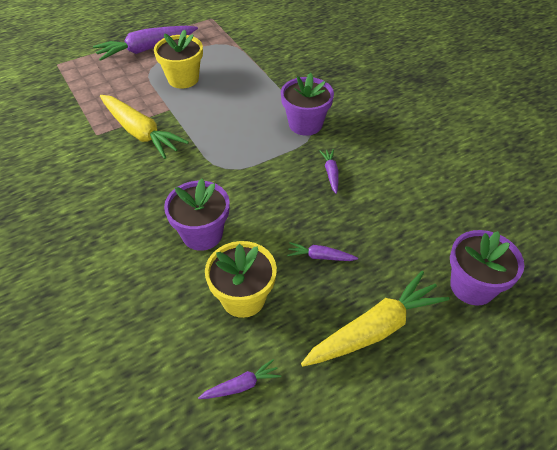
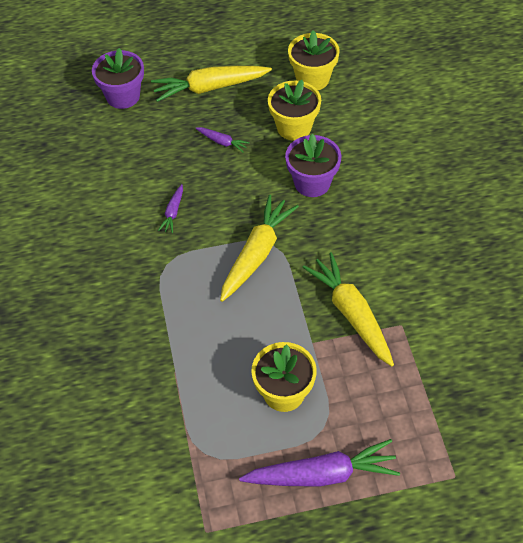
camera: 160 degrees left, 5 degrees up
(236, 157) = (257, 254): none -> yellow carrot
(241, 385) = (312, 79): purple carrot -> yellow flower pot
(305, 124) = (167, 278): purple flower pot -> none

